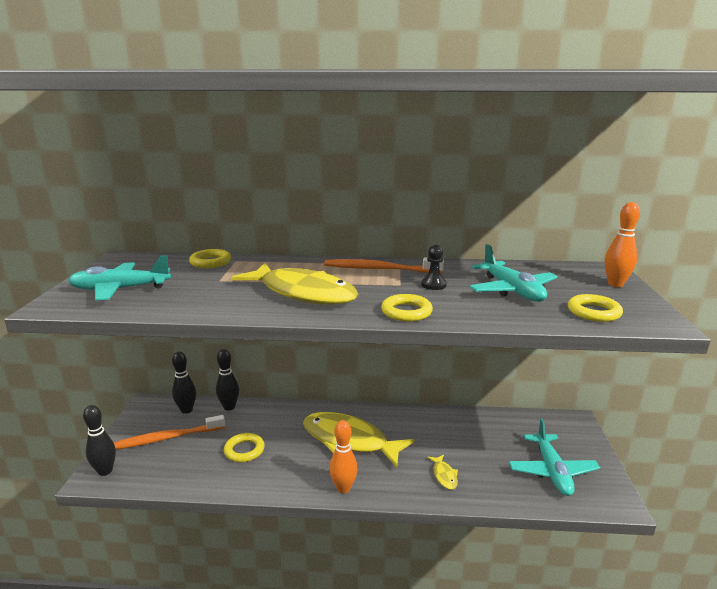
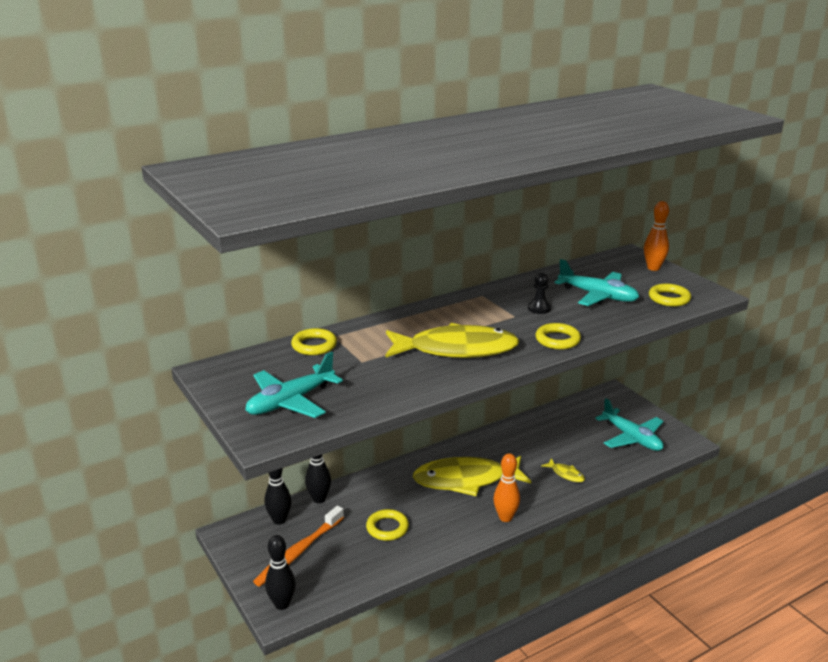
camera: 35 degrees left, 5 degrees up
(380, 269) = (475, 305): orange toothbrush -> none

